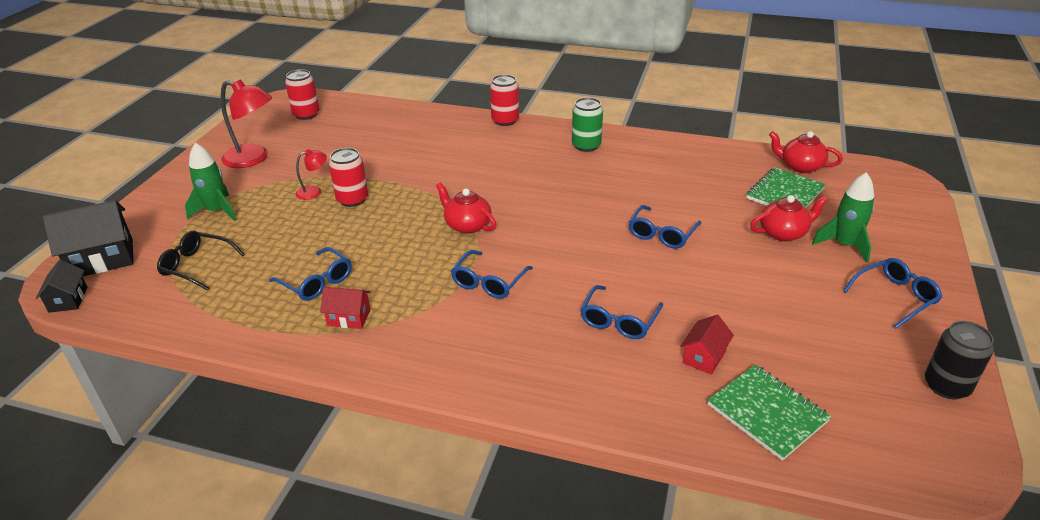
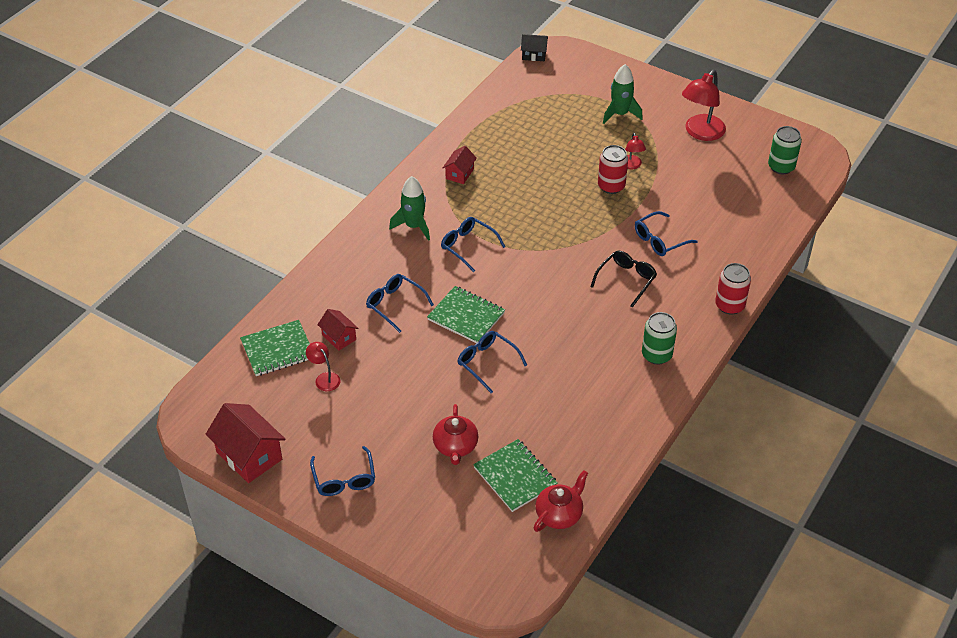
camera: 105 degrees right, 10 degrees up
(102, 259) = (576, 64): black house -> none
(197, 266) = (549, 106): black glasses -> black glasses (626, 280)
(306, 114) = (781, 167): red can -> green can
(317, 282) = (506, 161): blue glasses -> blue glasses (659, 240)
(467, 225) = (547, 247): red teapot -> none
(604, 261) = (466, 316): none -> green notebook
(777, 352) = (324, 378): none -> red lamp
(844, 245) = (421, 481): green rocket -> green rocket (414, 226)
(946, 386) = (249, 455): black can -> red house

